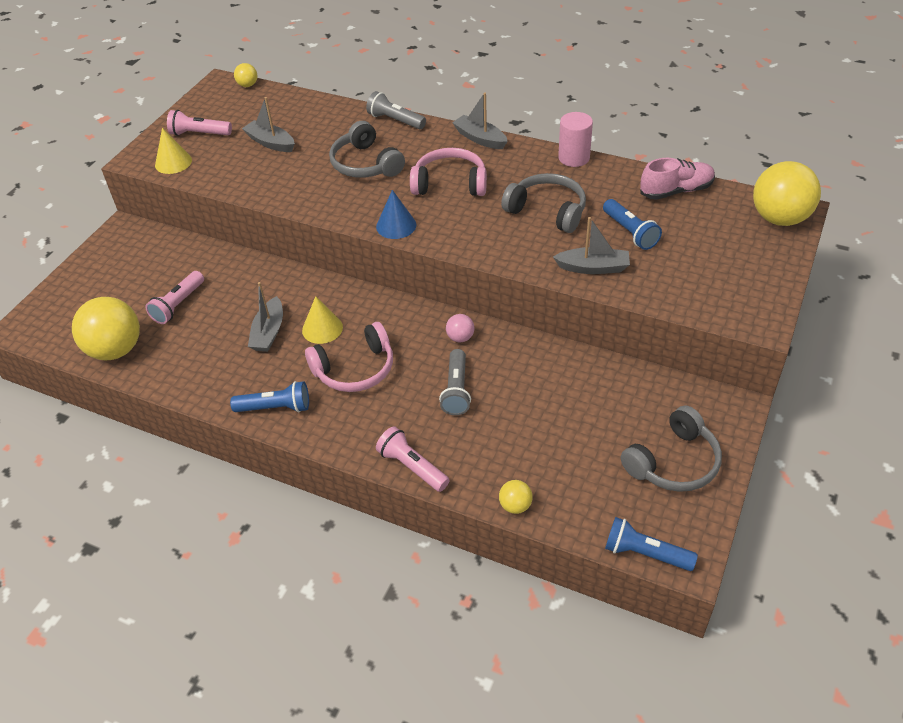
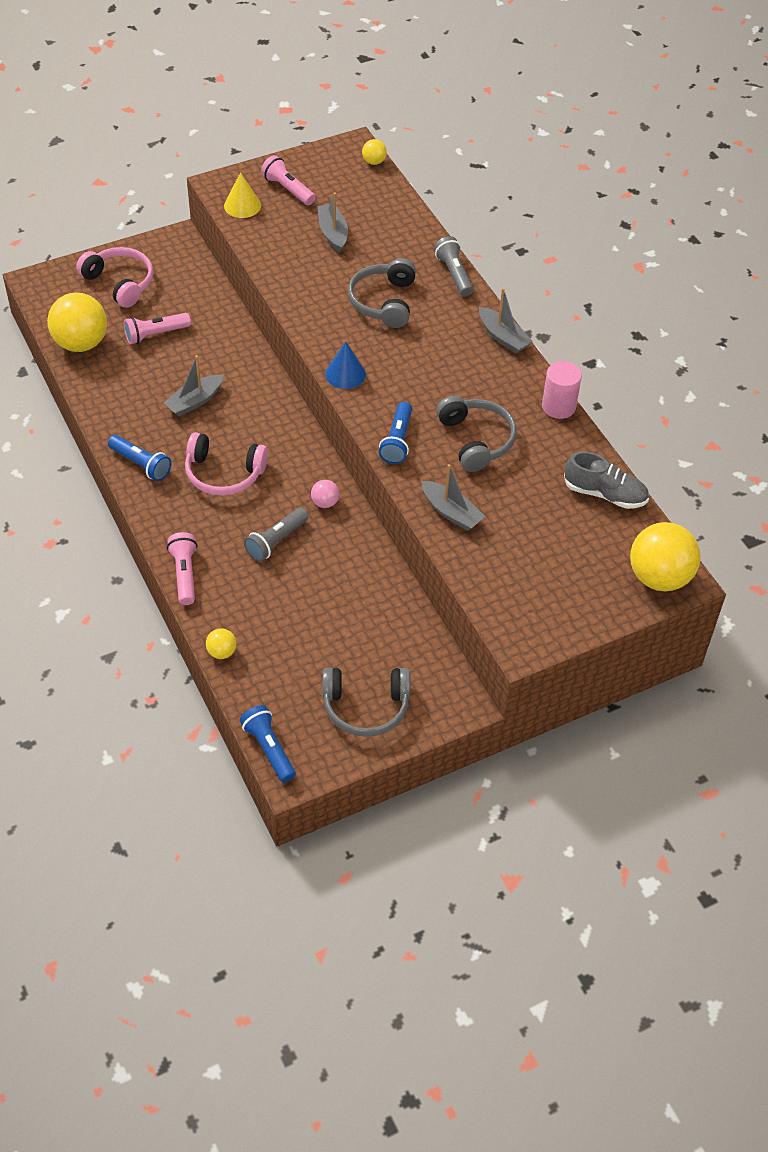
camera: 35 degrees right, 5 degrees up
(322, 328) = (234, 424): yellow cone -> none
(450, 184) = (429, 364): pink headphones -> pink headphones (120, 283)
(480, 139) = (503, 337): grey boat -> grey boat turned 150 degrees clockwise
(630, 232) = (518, 503): blue flashlight -> blue flashlight (397, 441)
(676, 191) = (605, 494): pink shoe -> grey shoe

